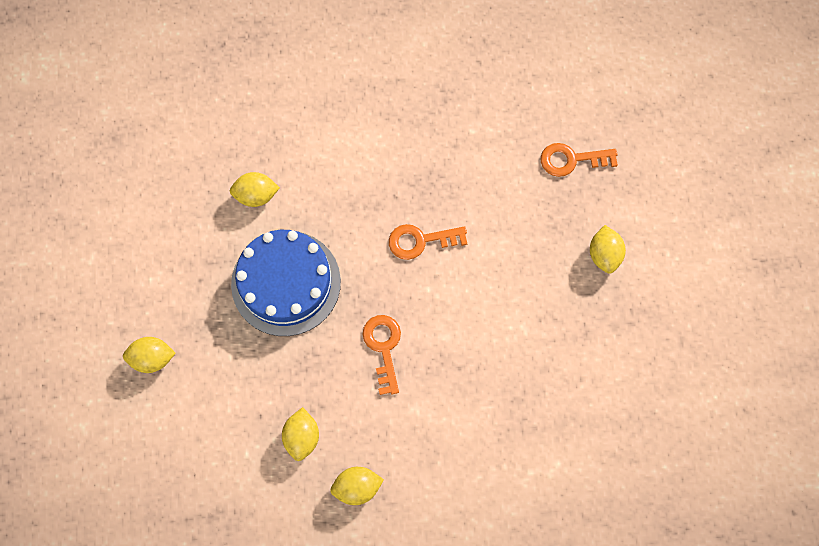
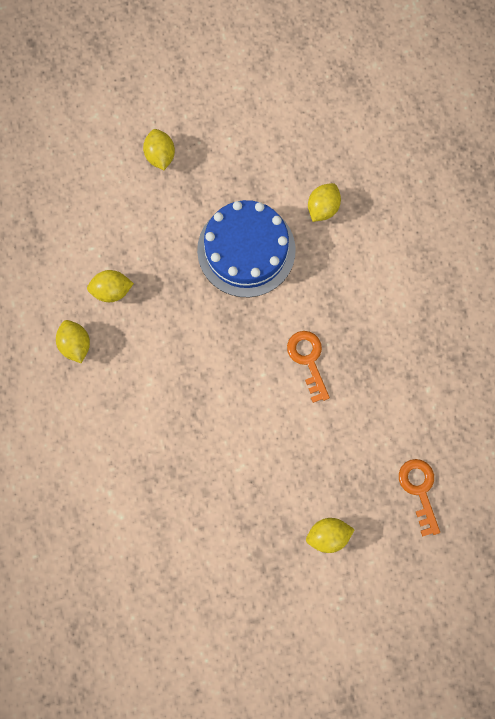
camera: 80 degrees right, 5 degrees up
(256, 195) = (322, 208): yellow lemon -> yellow lemon turned 45 degrees clockwise
(383, 348) = (201, 345): orange key -> none

